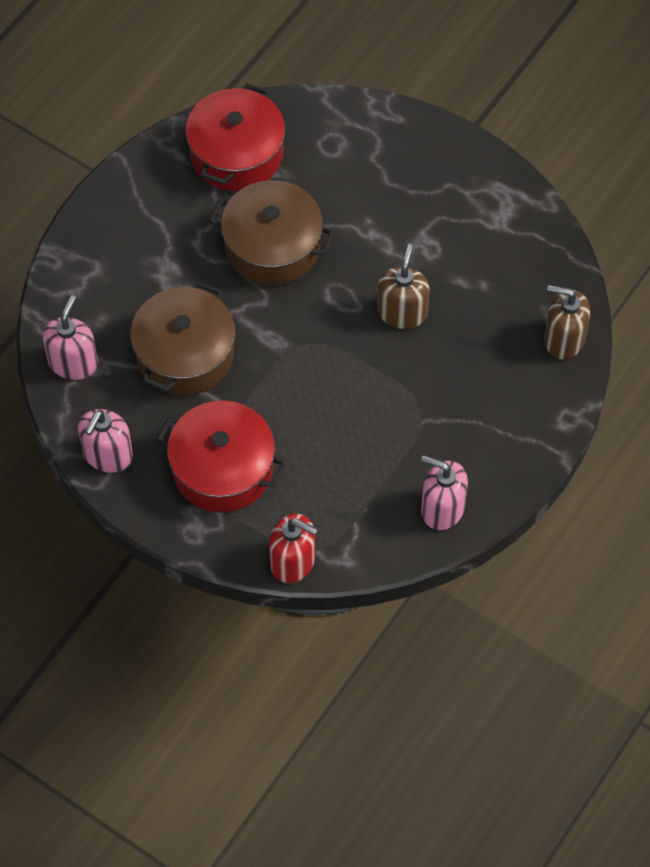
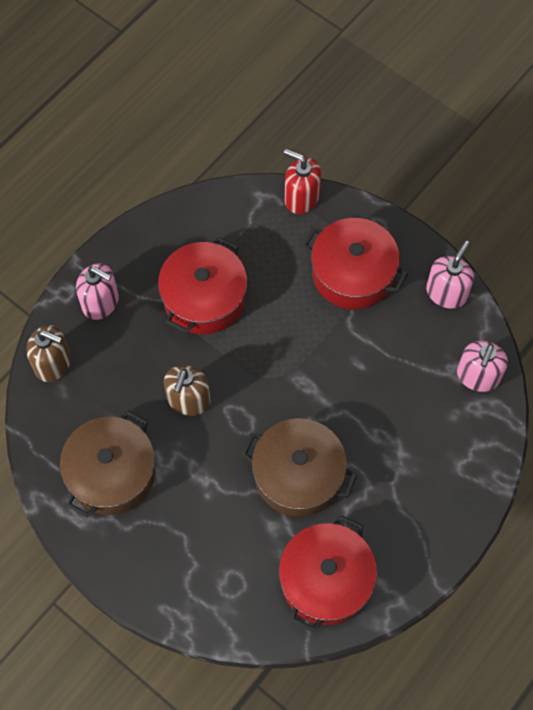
camera: 175 degrees left, 5 degrees up
(185, 354) = (381, 375): brown pot -> brown pot (112, 473)
(400, 426) = (204, 298): none -> red pot
(442, 508) = (180, 229): pink soap dispenser -> pink soap dispenser (100, 302)

